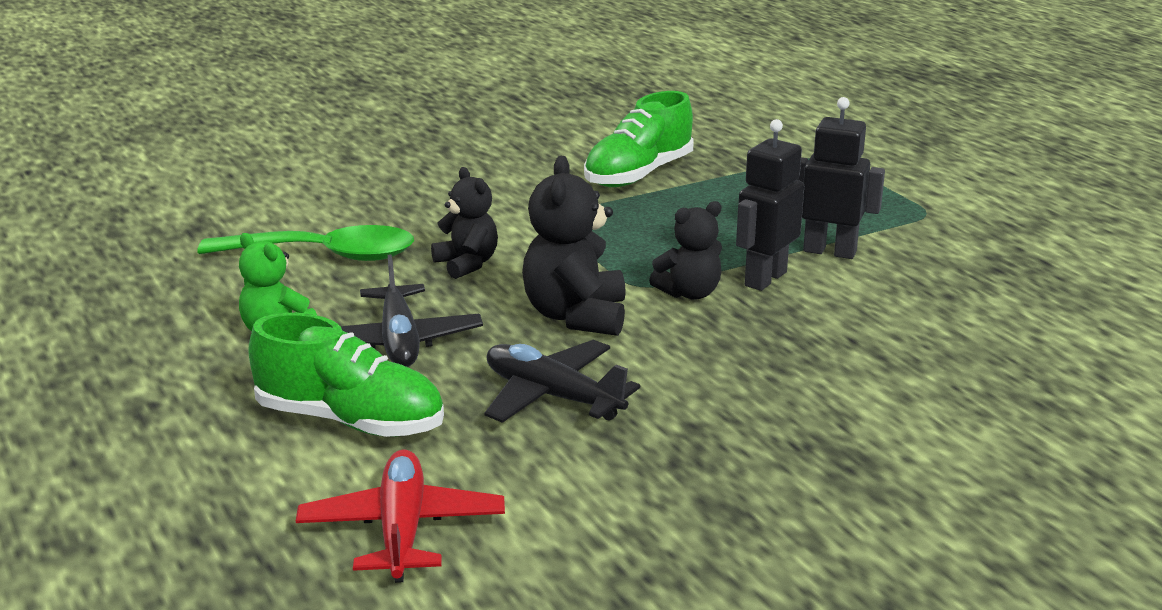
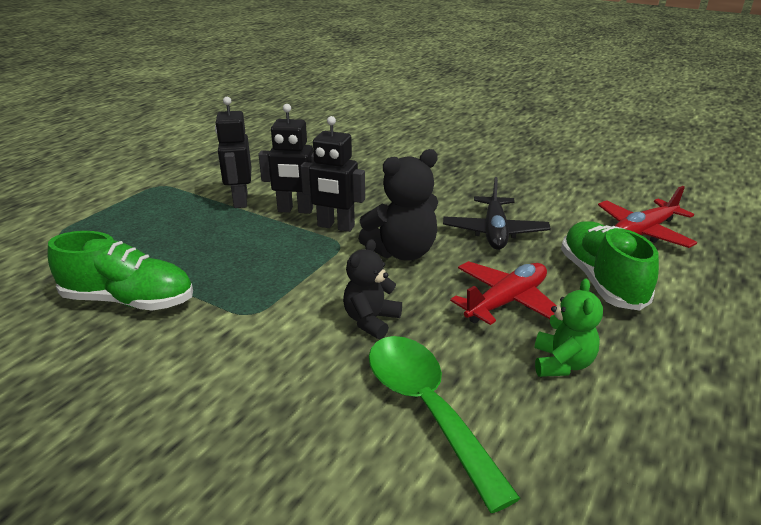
camera: 120 degrees left, 5 degrees up
(399, 341) = (506, 302): black plane -> red plane
(689, 293) = (335, 226): black teddy bear -> black robot

